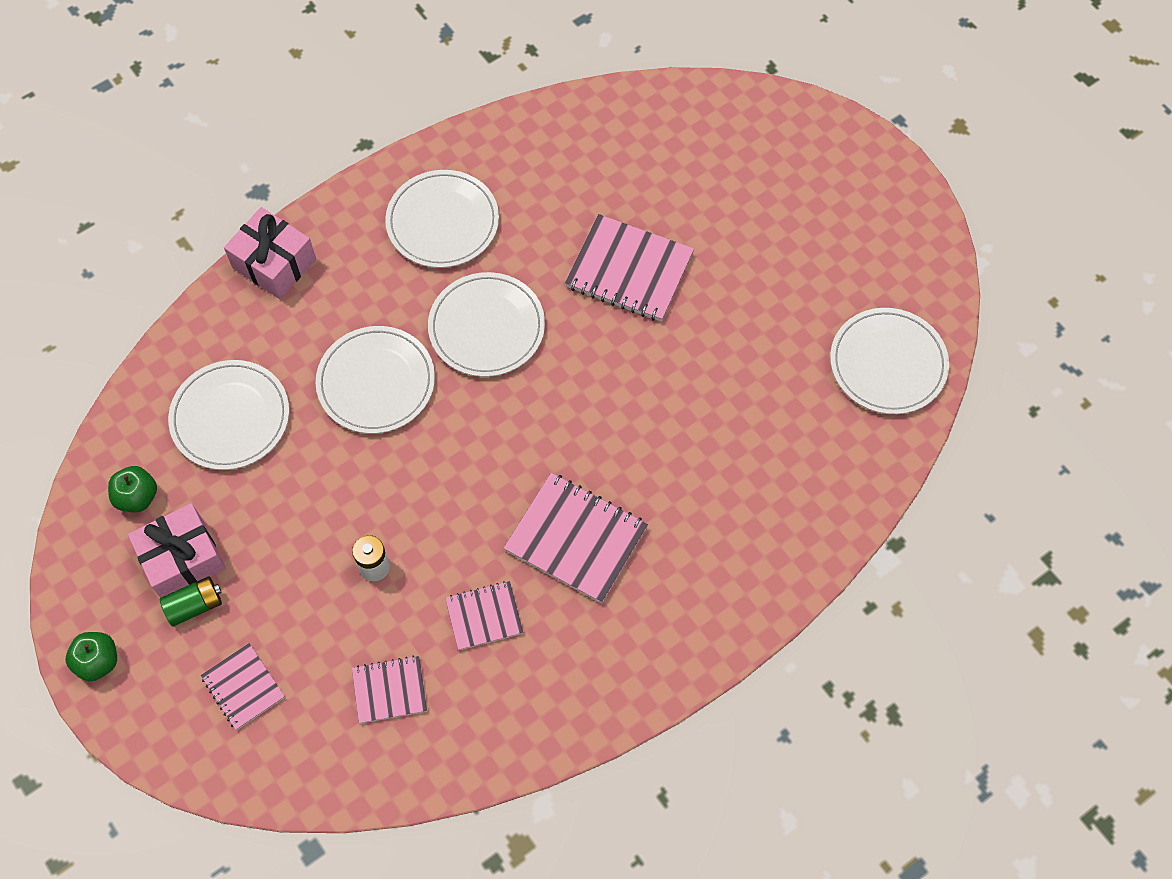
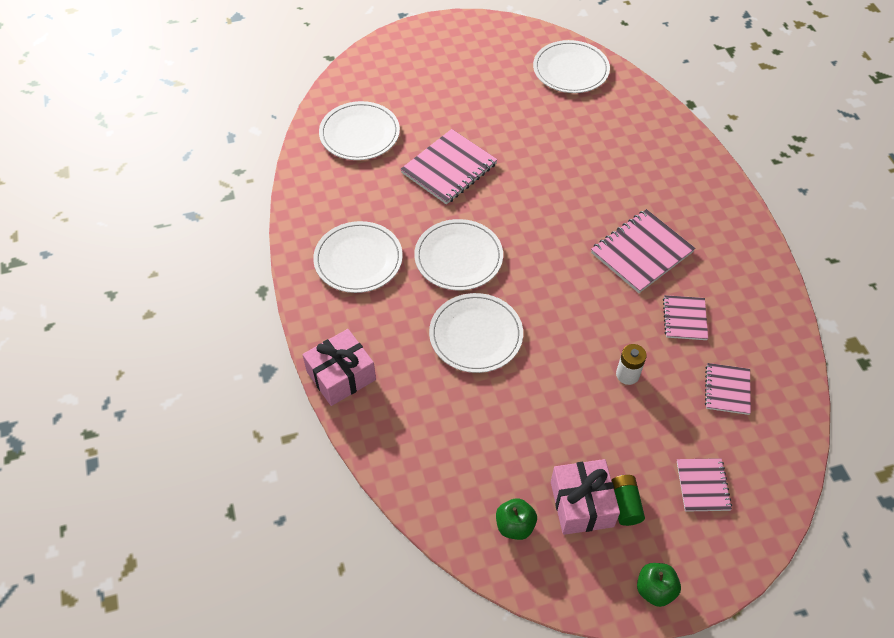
camera: 70 degrees left, 10 degrees down
(230, 417) = (467, 440): white plate -> white plate (359, 133)
(243, 687) = (702, 485): pink notebook -> pink notebook turned 75 degrees counterclockwise

